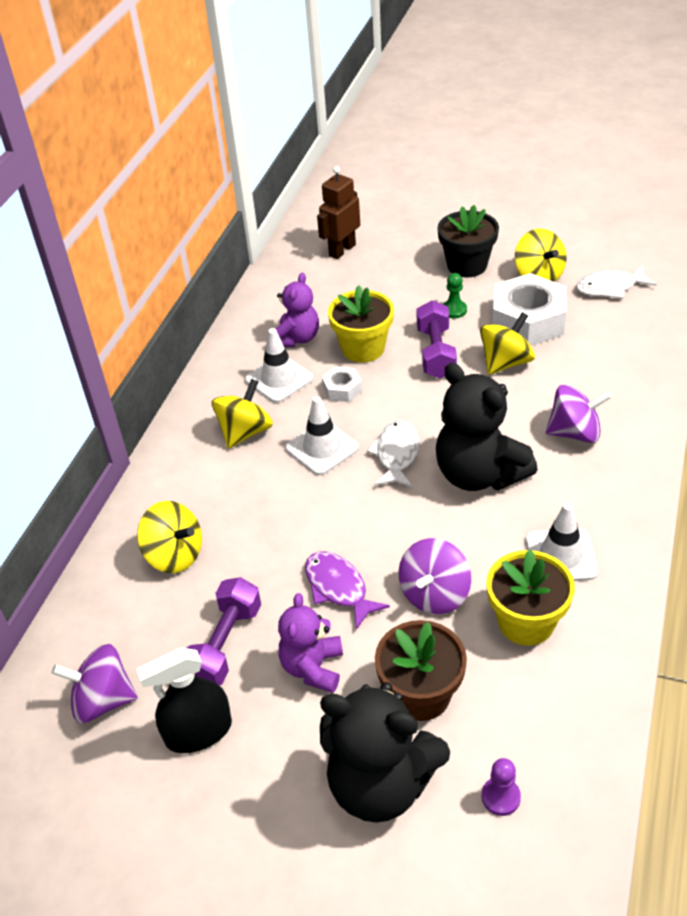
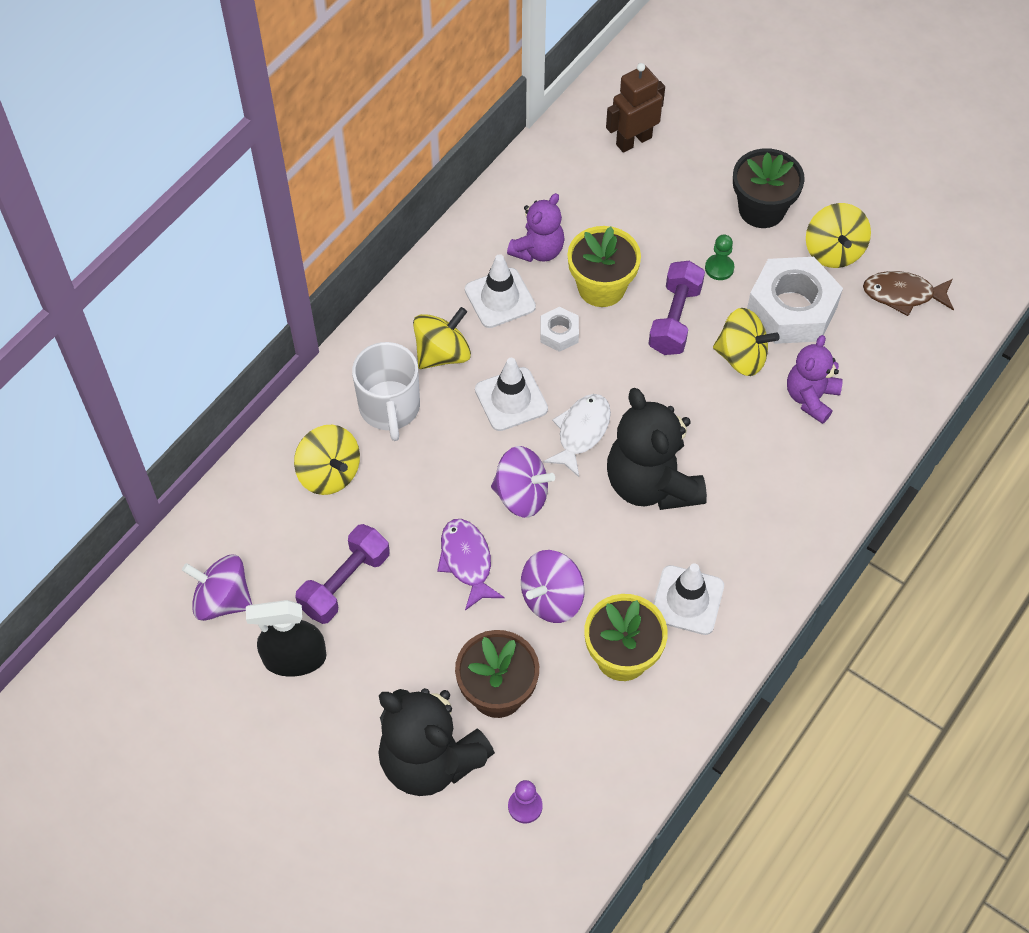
camera: 15 degrees right, 15 degrees up
(213, 486) = (390, 408): none -> white mug
(313, 667) = (414, 633): purple teddy bear -> purple teddy bear (811, 398)
(505, 362) = (741, 357): yellow spinning top -> yellow spinning top turned 45 degrees clockwise
(574, 433) = (770, 468): purple spinning top -> purple spinning top (521, 495)
(610, 288) = (903, 294): white fish -> brown fish

